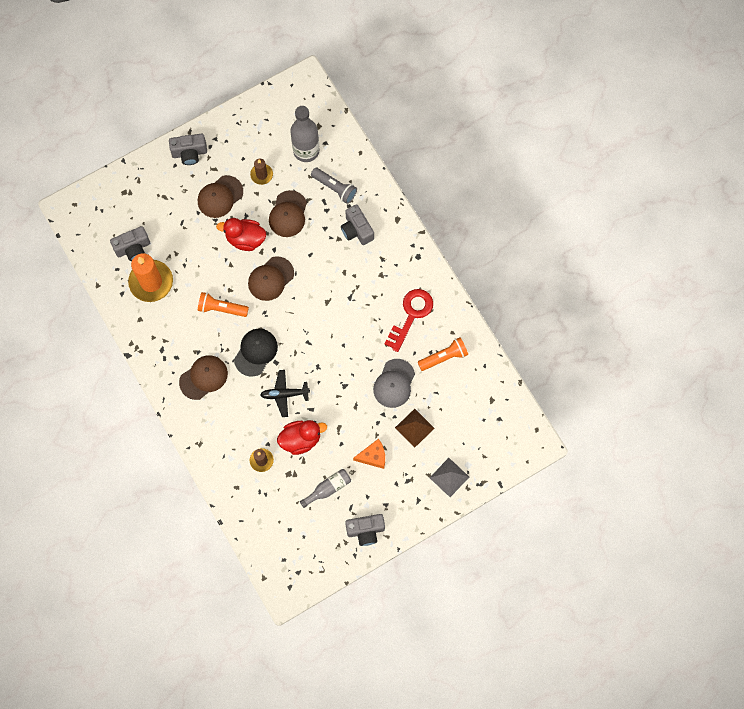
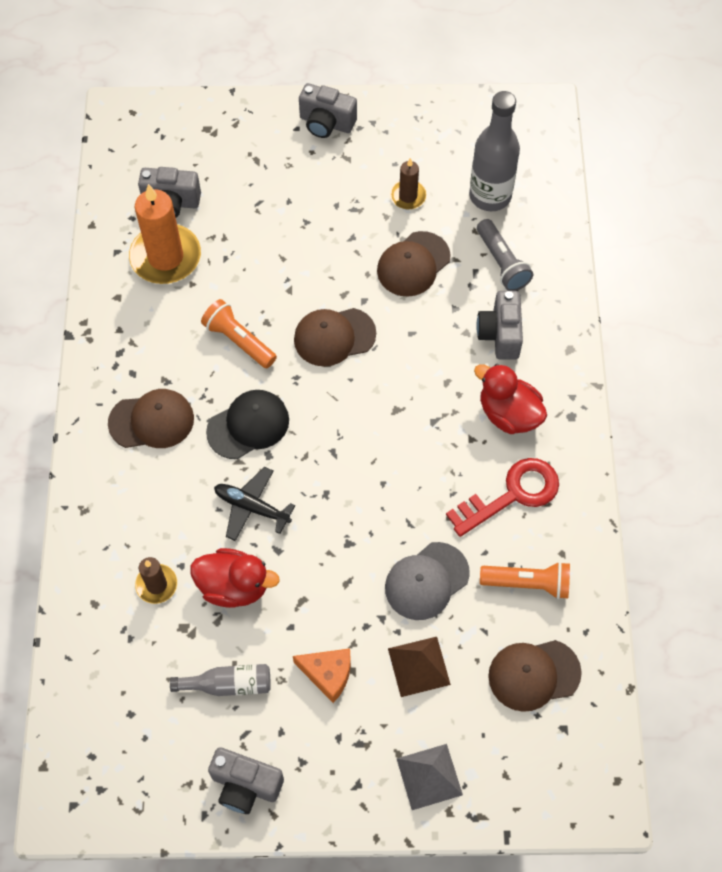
camera: 30 degrees right, 10 degrees down
(220, 197) = (332, 196): brown cap -> brown cap (533, 674)
(245, 239) = (332, 267): red duck -> red duck (508, 414)

